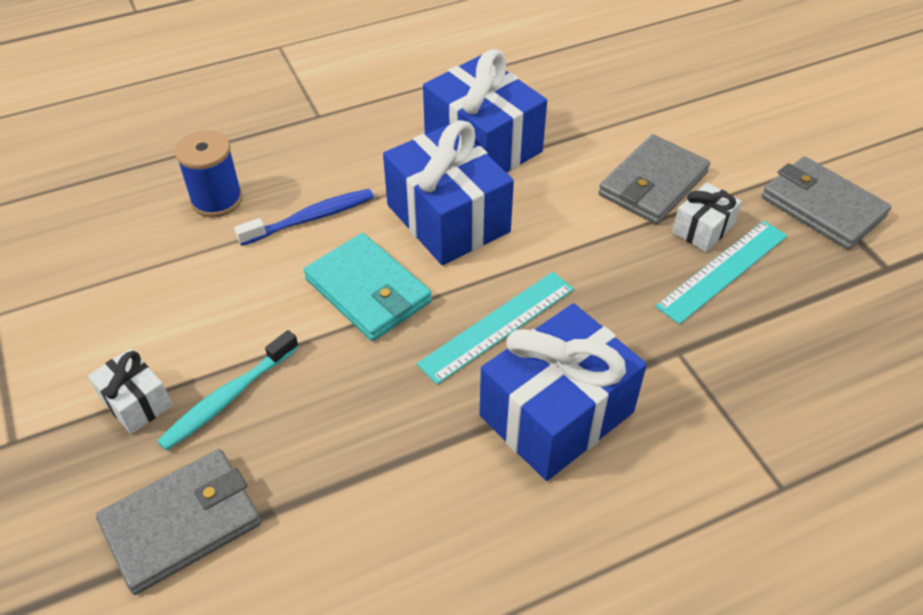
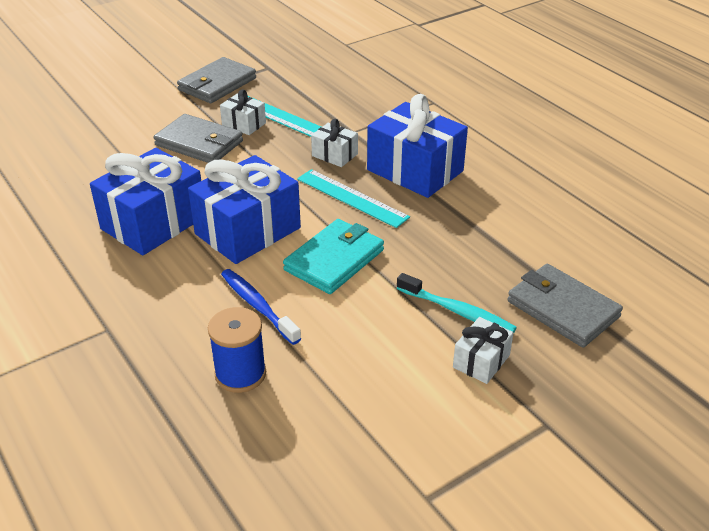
camera: 100 degrees left, 10 degrees down
(611, 321) = (334, 155): none -> white gift

